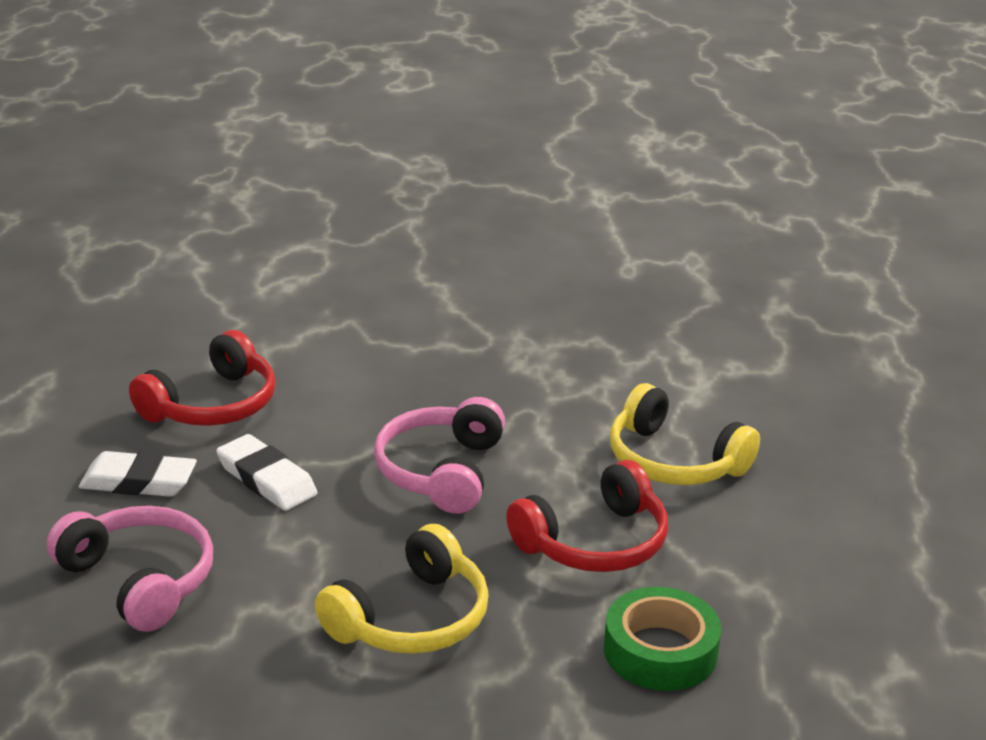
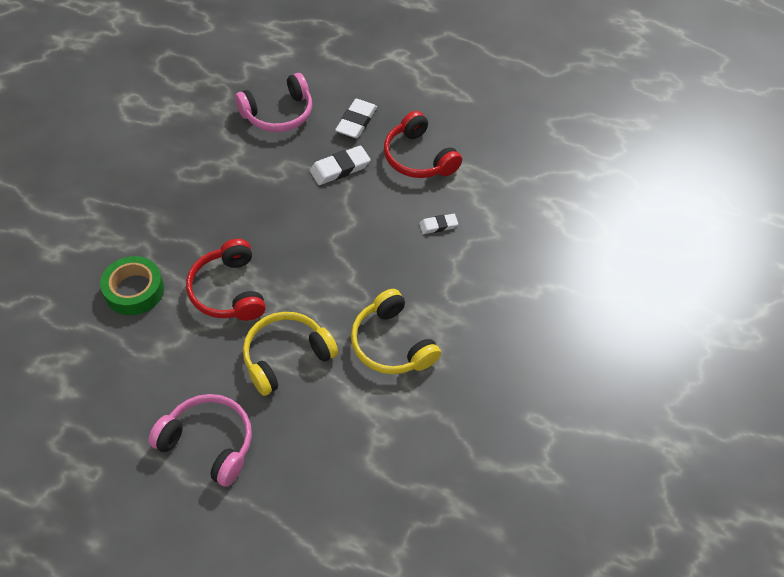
camera: 105 degrees right, 25 degrees up
(354, 369) = (438, 225): none -> white eraser
(411, 618) = (206, 201): yellow headphones -> yellow headphones (391, 344)
(441, 471) = (319, 241): pink headphones -> pink headphones (209, 442)

